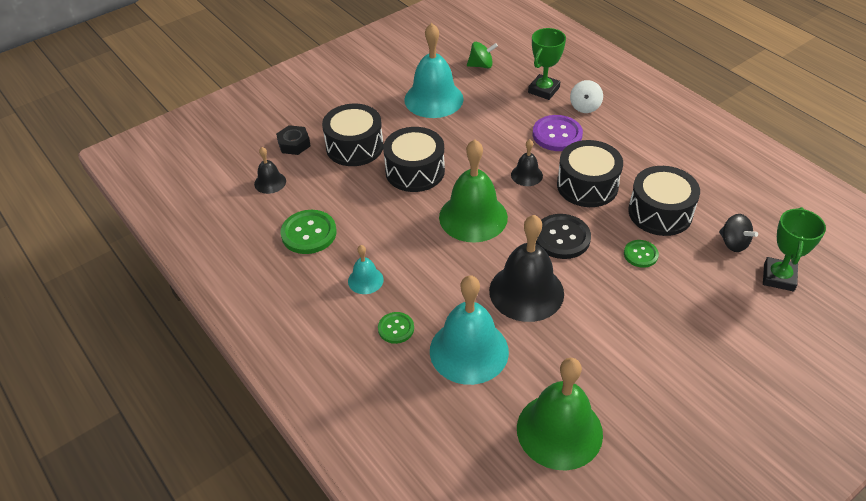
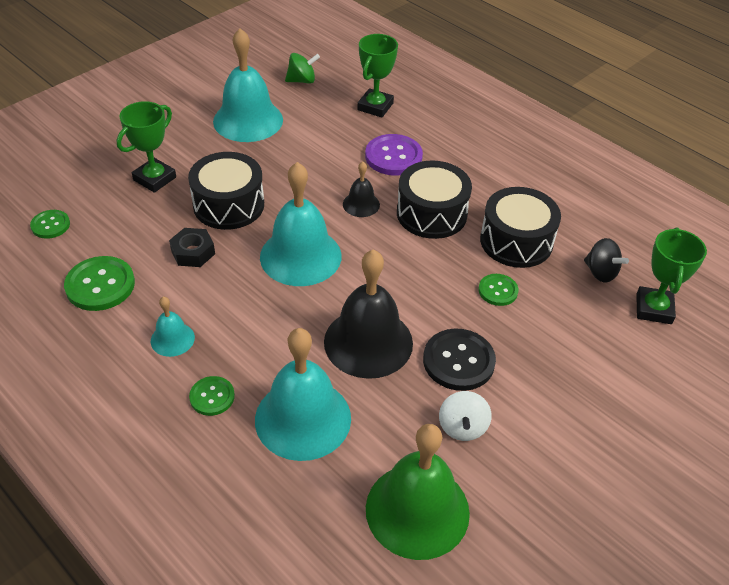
camera: 10 degrees left, 0 degrees up
(270, 182) = (50, 225): black bell -> green button
(294, 144) = (80, 178): black nut -> black nut (193, 252)
(354, 147) = (155, 179): black drum -> green trophy
(473, 217) = (300, 256): green bell -> turquoise bell
(562, 238) = (406, 276): black button -> black button (458, 361)
(585, 107) = (423, 124): white spinning top -> white spinning top (462, 427)

